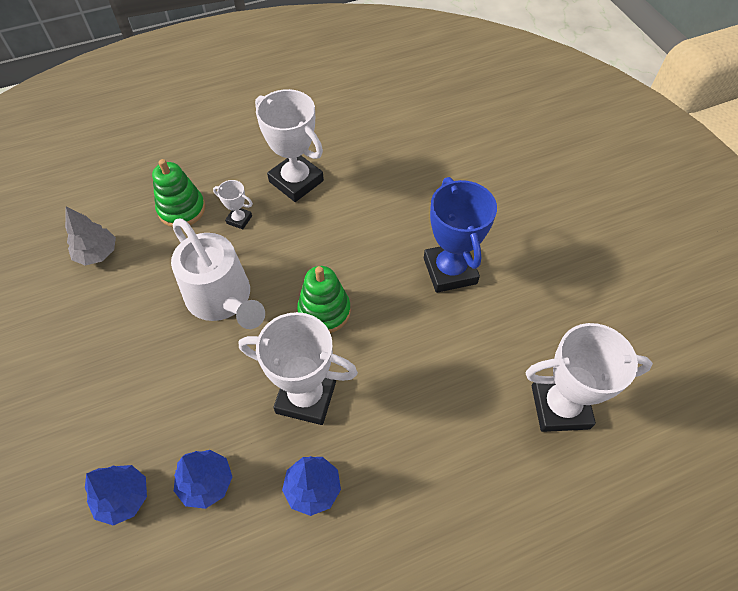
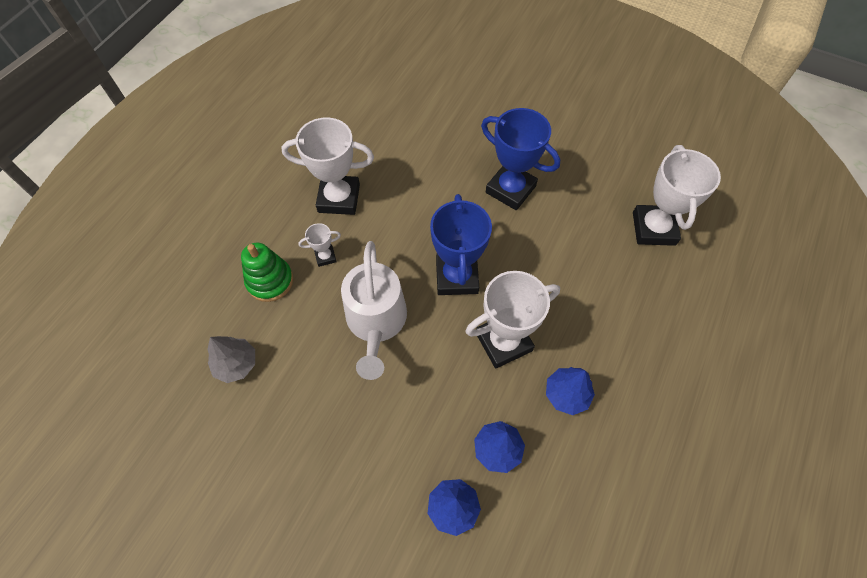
camera: 40 degrees left, 5 degrees up
(223, 299) = (376, 322): white watering can -> white watering can turned 75 degrees clockwise
(324, 311) = (457, 277): green stacking toy -> blue trophy
(560, 407) = (653, 228): white trophy -> white trophy turned 45 degrees counterclockwise

